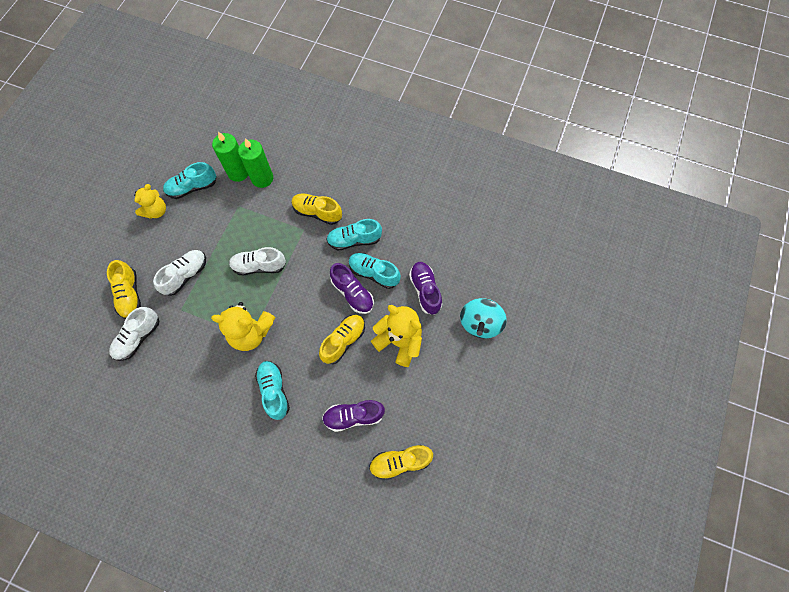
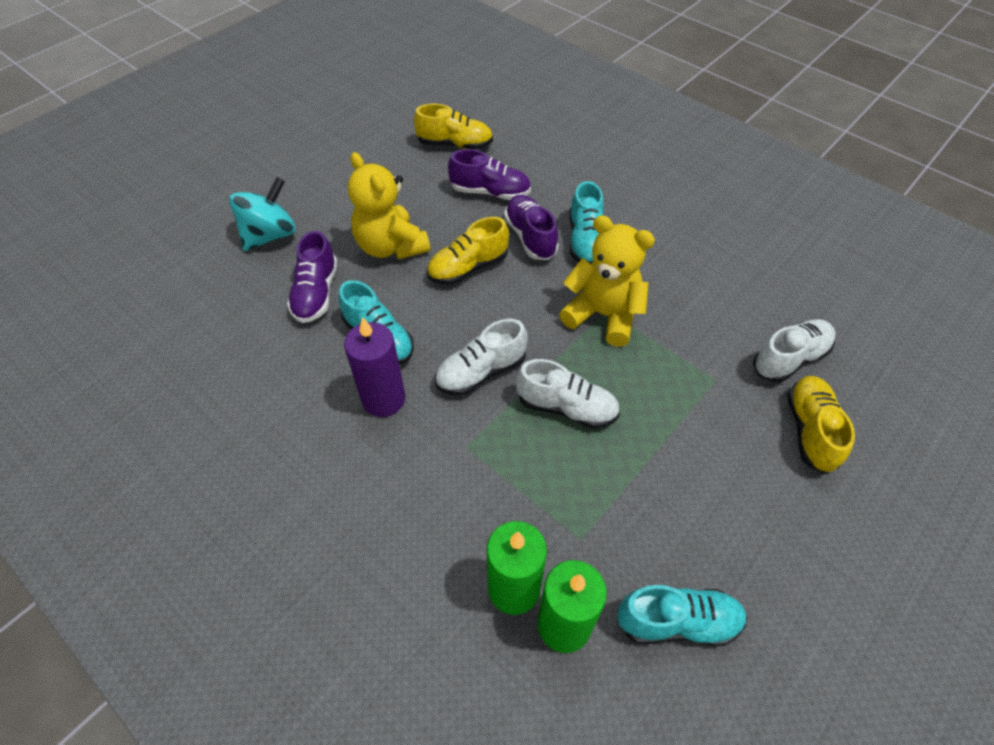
camera: 160 degrees left, 15 degrees down
(156, 211) = (764, 588): yellow teddy bear -> none
(185, 275) = (704, 432): white shoe -> white shoe (481, 372)
(317, 212) = (427, 471): yellow shoe -> none
(352, 293) = (426, 321): purple shoe -> purple shoe (530, 237)
(354, 240) = (383, 399): turquoise shoe -> purple candle

